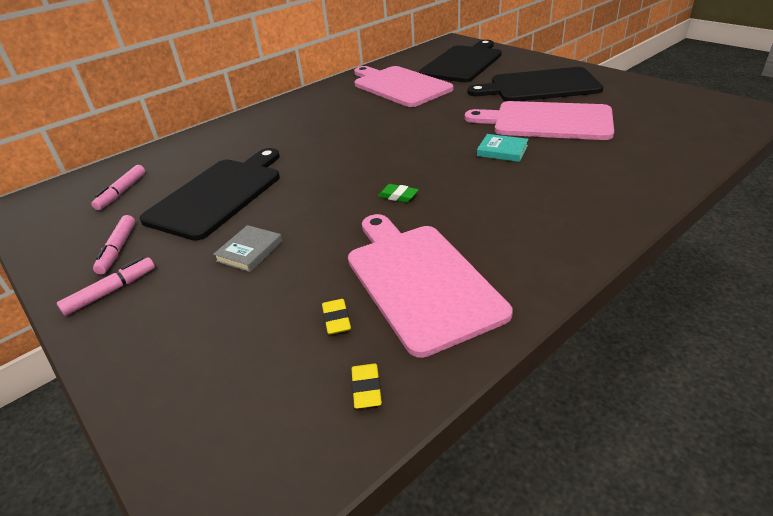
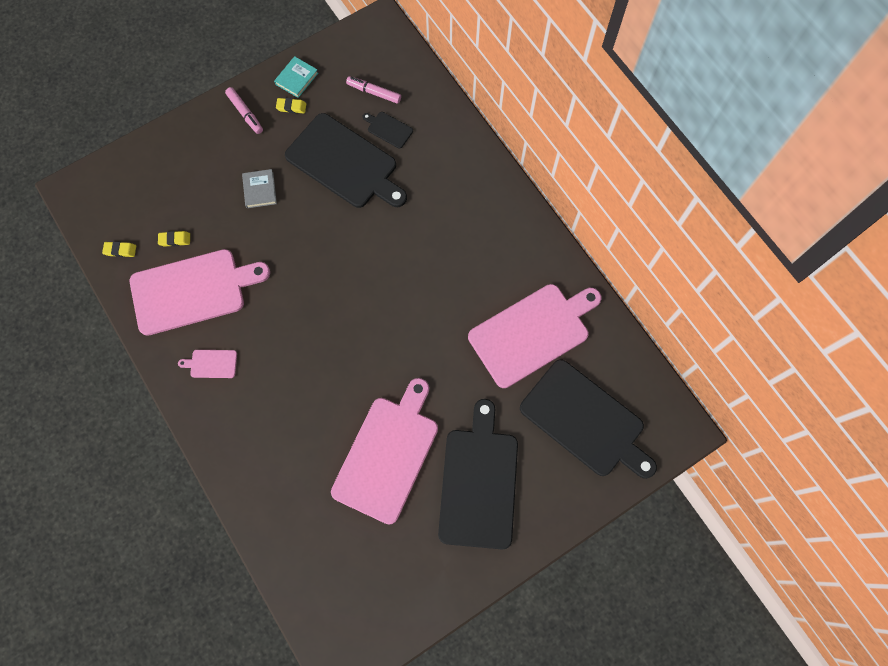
camera: 95 degrees right, 35 degrees up
(118, 249) = (291, 107): pink marker -> yellow eraser
(177, 175) = (388, 129): none -> black cutting board
(249, 251) = (260, 190): grey book -> grey book turned 45 degrees clockwise
(398, 196) = (296, 294): green eraser -> none
(502, 151) = (342, 393): turquoise book -> turquoise book (296, 78)
(520, 240) = (211, 364): none -> pink cutting board

